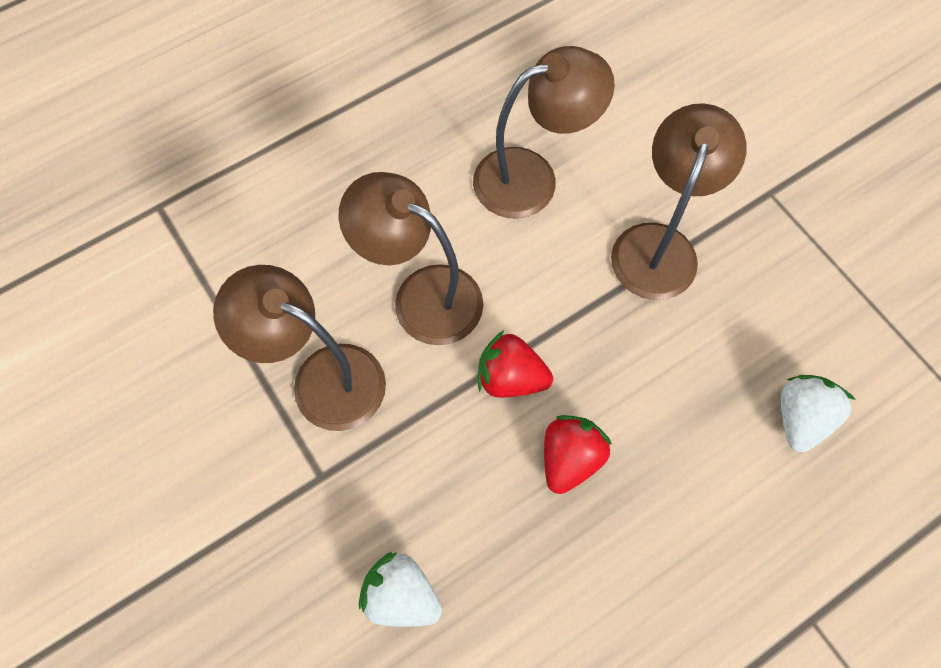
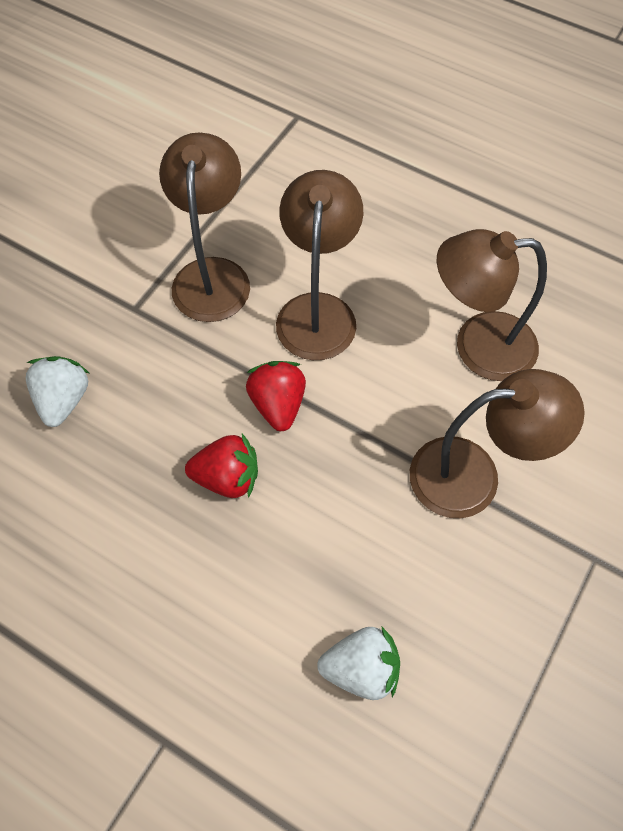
camera: 65 degrees right, 5 degrees down
(532, 177) = (478, 346): brown lamp -> brown lamp turned 135 degrees clockwise

